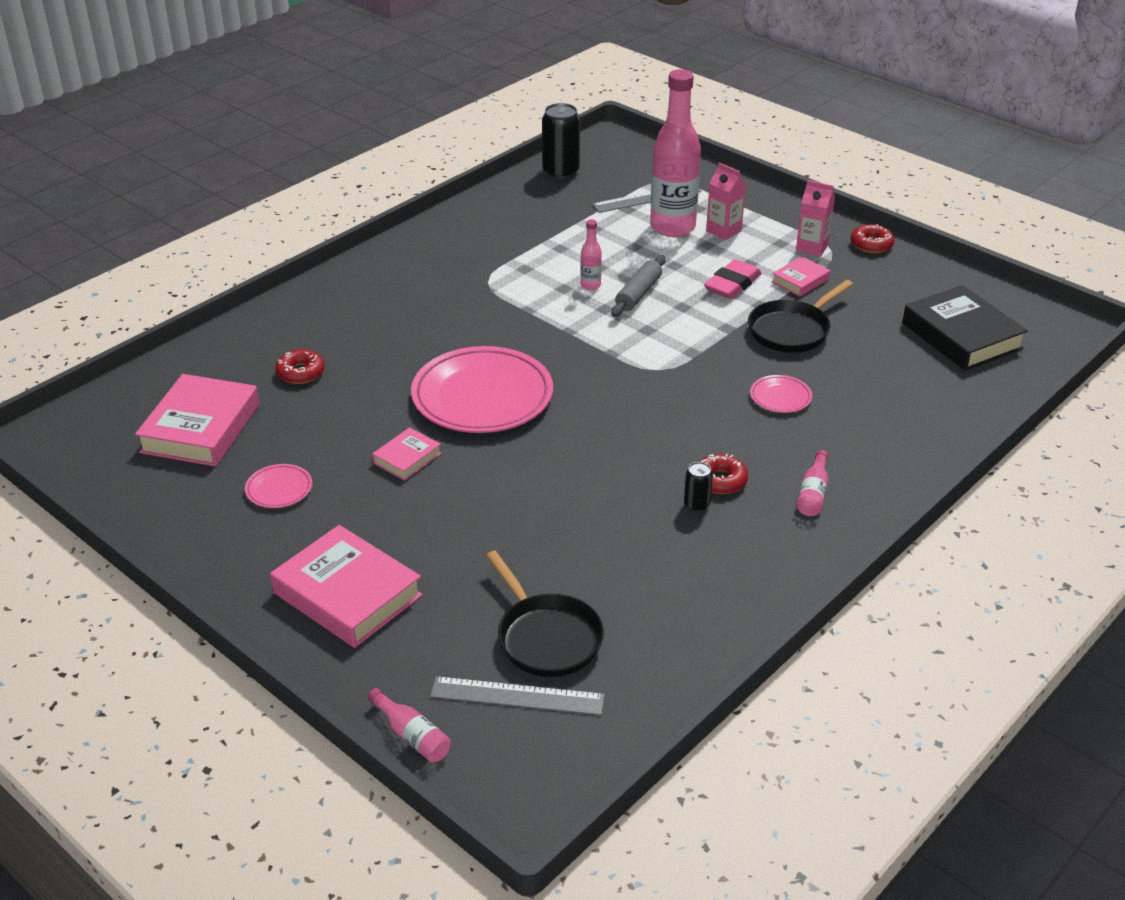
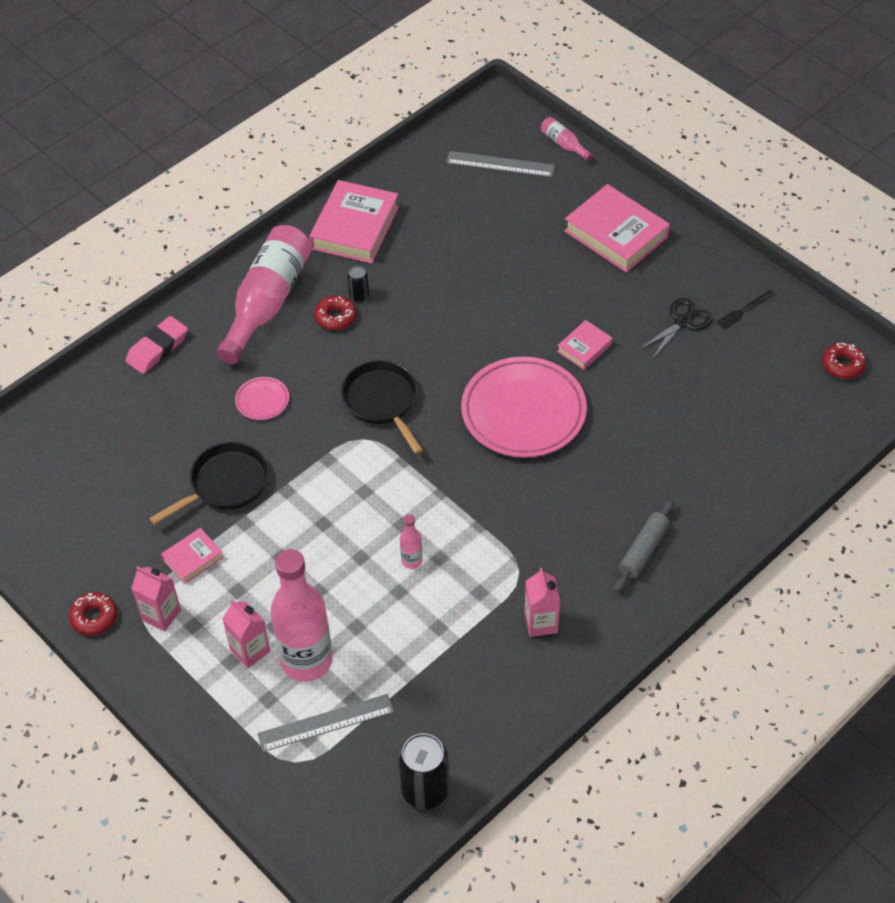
camera: 175 degrees left, 15 degrees up
(196, 505) = (744, 310): none -> black fork
(201, 428) = (763, 386): pink book -> pink book (355, 227)
(279, 489) = (682, 322): pink plate -> black scissors
(300, 372) = (690, 448): red donut -> red donut (843, 365)
(468, 253) = (541, 622): none -> pink carton
(546, 637) = (480, 200): black pan -> black pan (382, 402)
(638, 293) = (364, 545): grey rolling pin -> grey rolling pin (644, 550)
(732, 284) = (264, 555): pink eraser -> pink eraser (157, 348)
(813, 493) = (267, 302): pink bottle -> pink bottle, size x2.37
(961, 336) = (68, 469): black book -> none

